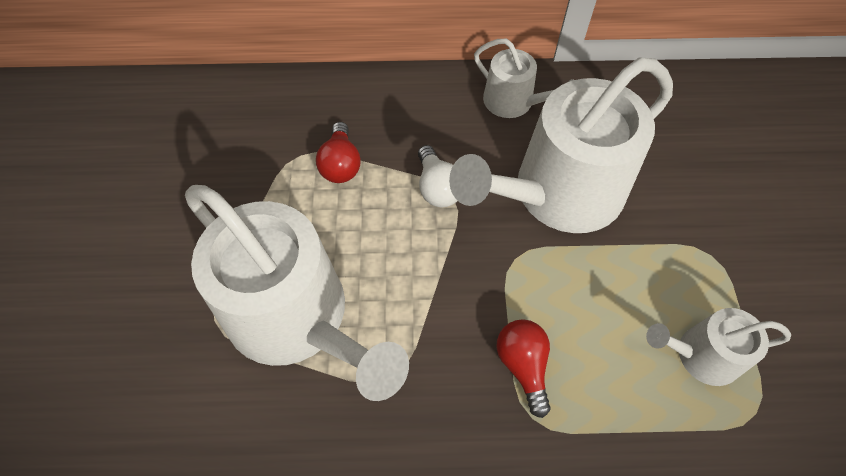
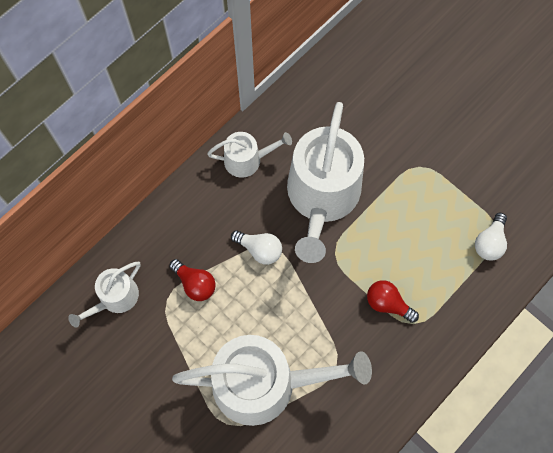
camera: 45 degrees left, 10 degrees up
(701, 355) = (455, 225): white watering can -> white watering can (115, 298)
(732, 416) = (489, 242): none -> white light bulb

